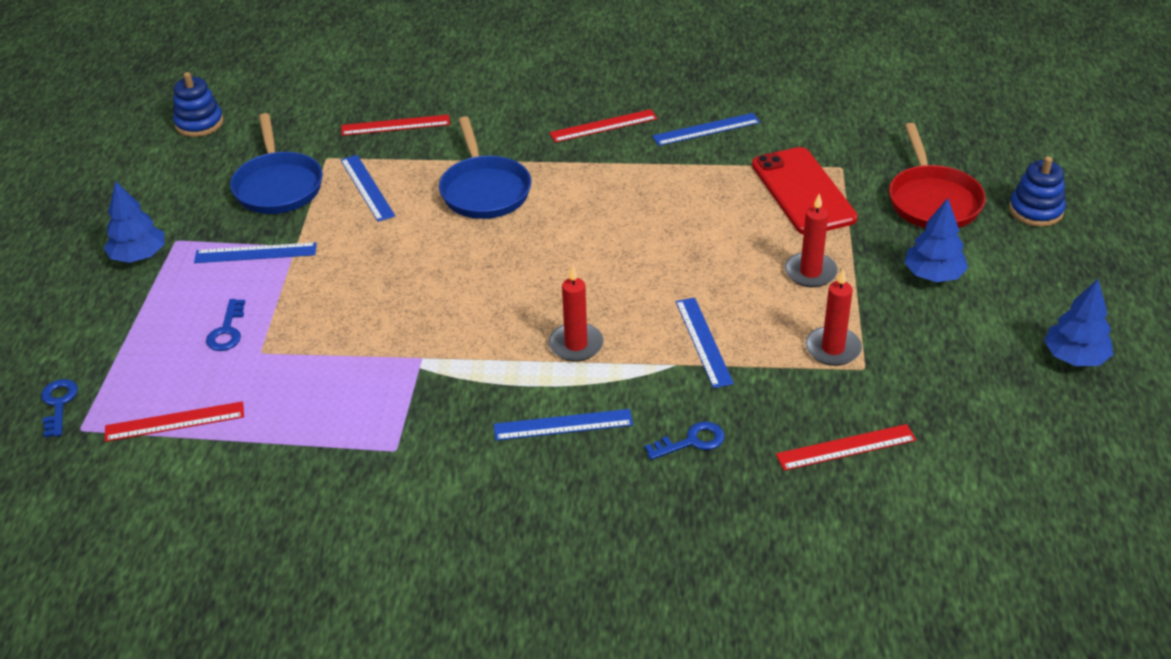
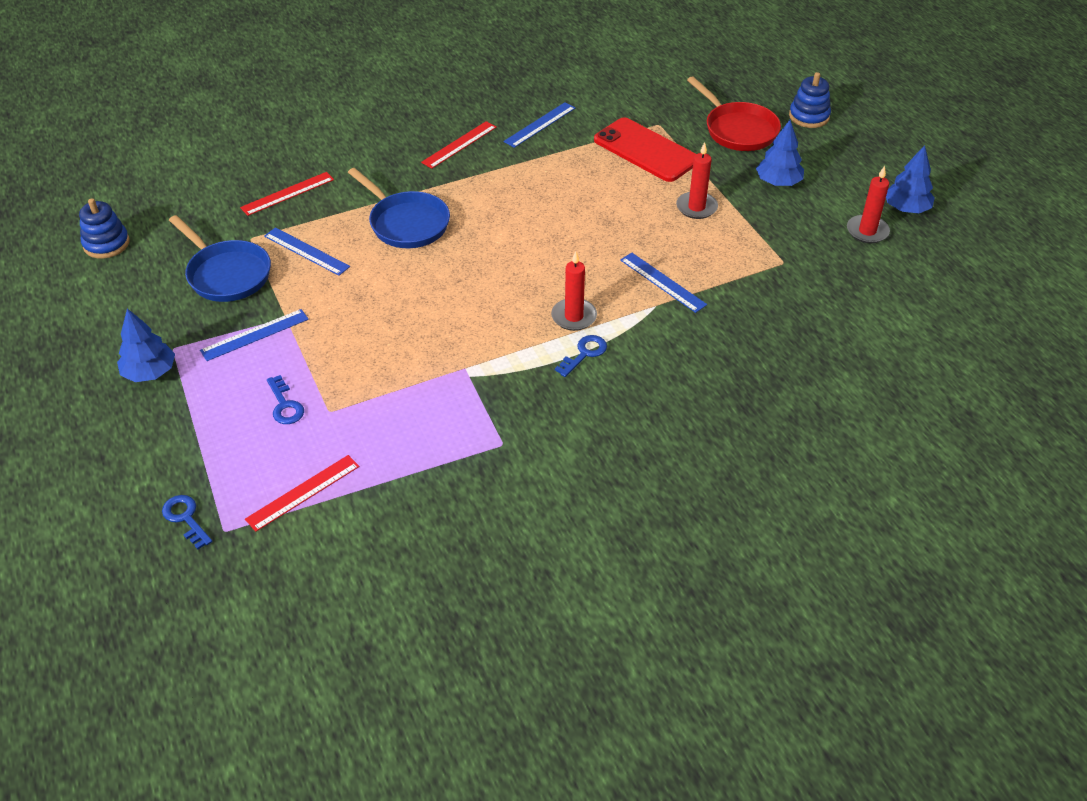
camera: 30 degrees left, 5 degrees up
(563, 425) = (612, 378): blue ruler -> none
(692, 441) = (711, 355): blue key -> blue key (584, 353)
(833, 349) = (753, 256): red candle -> red candle (867, 231)
(846, 447) = (813, 321): red ruler -> none

